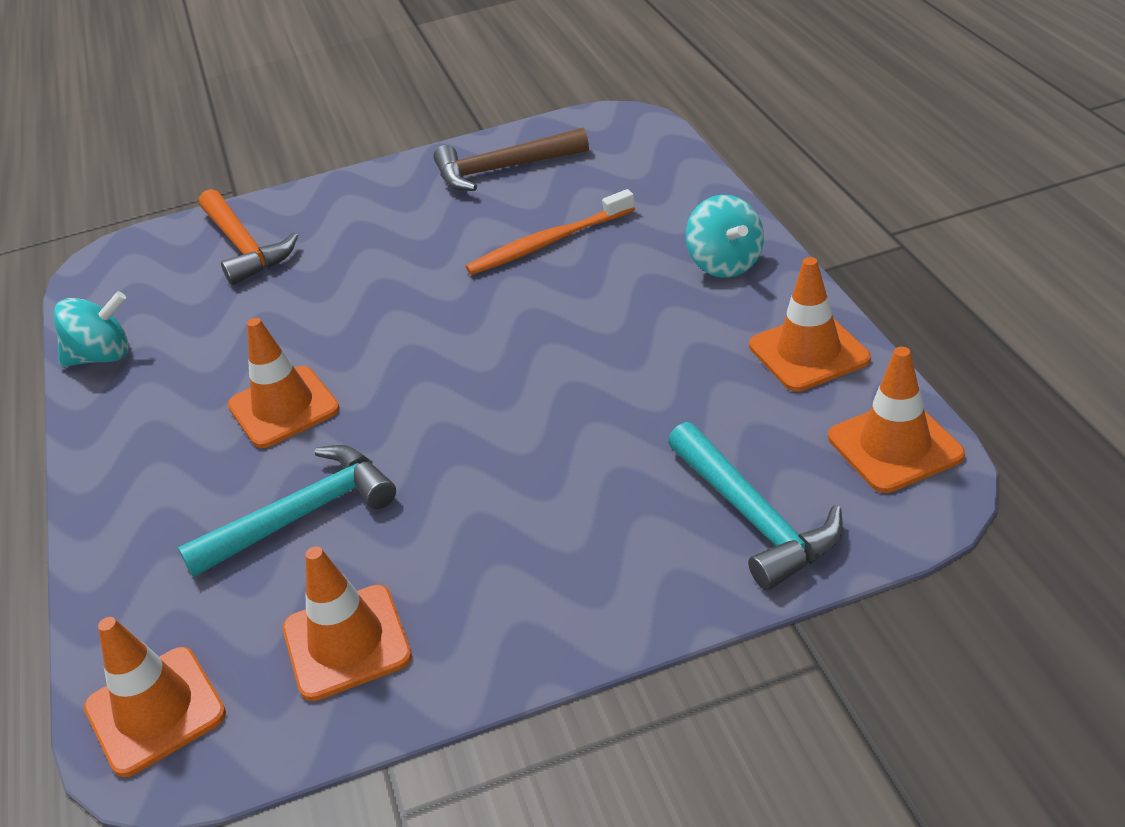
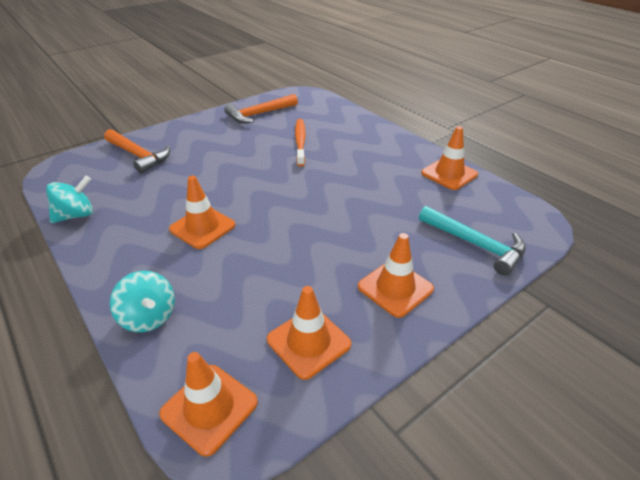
camera: 25 degrees left, 0 degrees up
(302, 515) = (243, 279): turquoise hammer -> none
(502, 169) = (259, 114): brown hammer -> orange hammer
(547, 243) = (300, 142): orange toothbrush -> orange toothbrush turned 135 degrees clockwise
(725, 264) = (388, 143): turquoise spinning top -> turquoise spinning top (149, 317)
(895, 446) = (513, 206): orange traffic cone -> orange traffic cone (395, 288)

